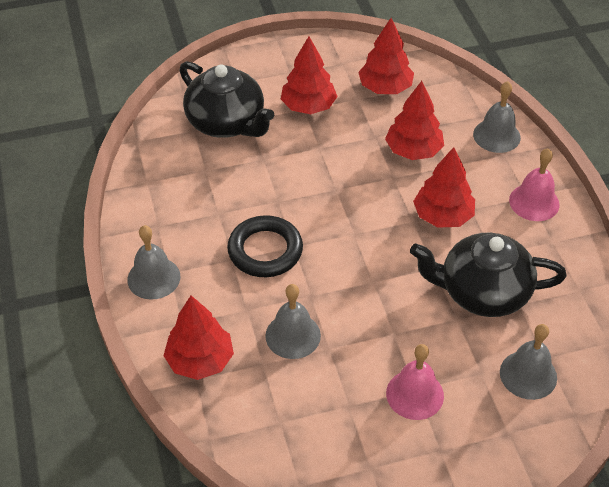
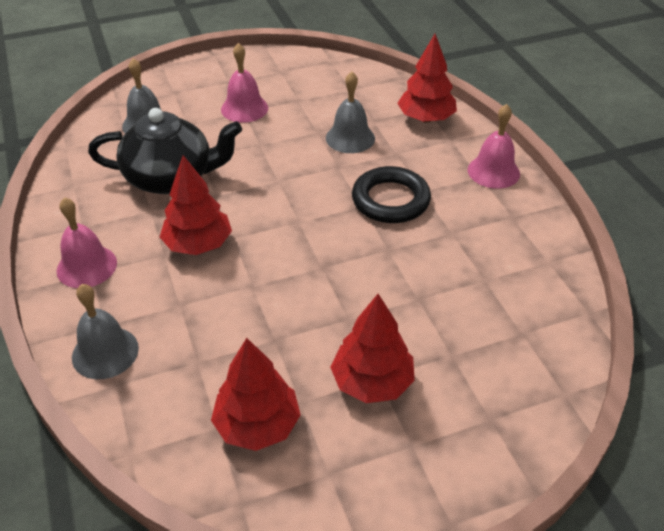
camera: 175 degrees right, 5 degrees down
(153, 278) = (493, 171): grey bell -> pink bell
(227, 123) = (481, 347): black teapot -> none
(413, 150) = (224, 322): red tree -> none

